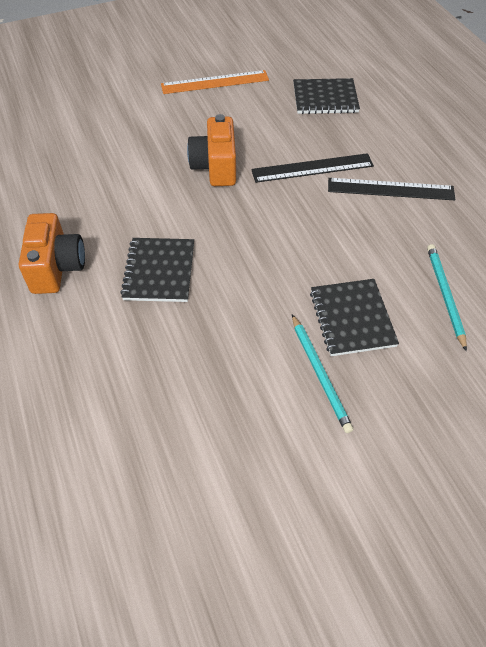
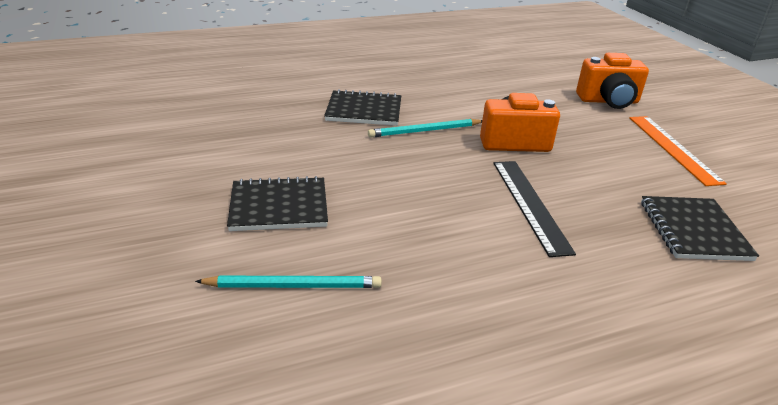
camera: 90 degrees right, 20 degrees down
(57, 267) = (373, 73): orange camera -> orange camera (608, 101)
(320, 374) = (217, 180): turquoise pencil -> turquoise pencil (424, 131)
(390, 189) = (501, 267): black ruler -> none

